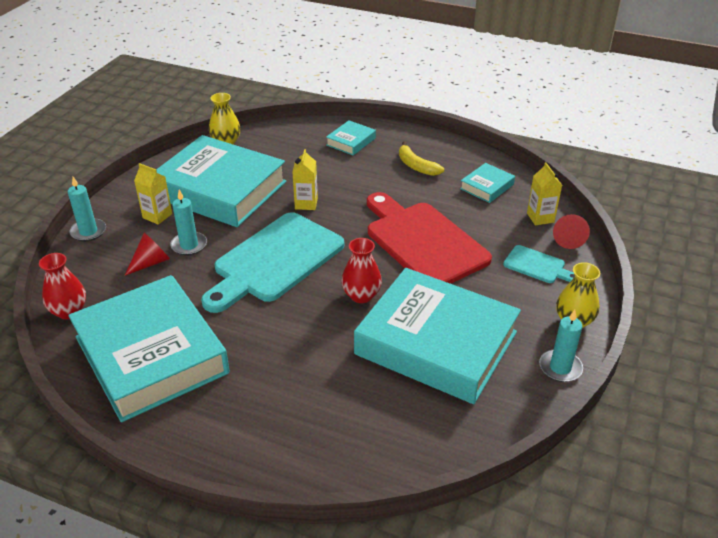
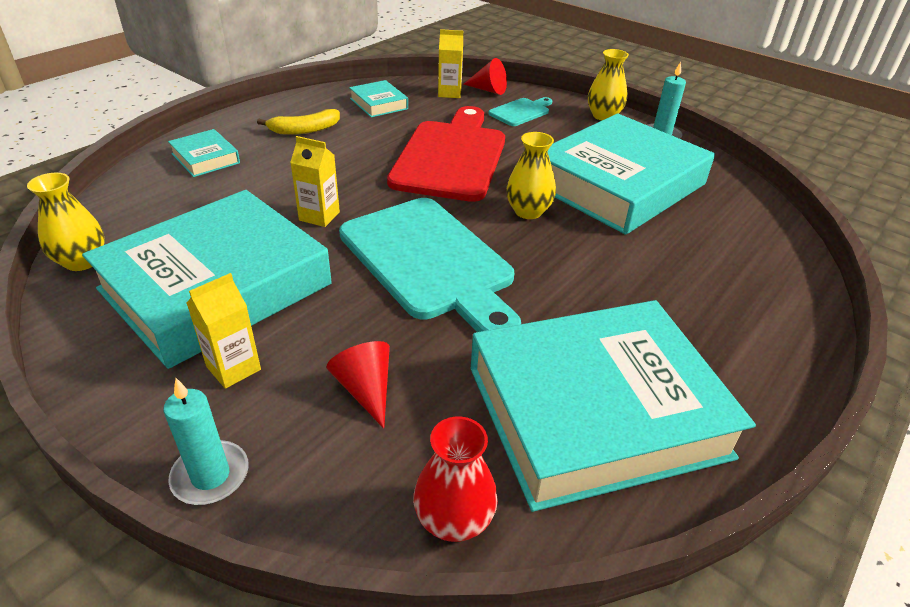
camera: 75 degrees left, 0 degrees up
(189, 245) = (345, 339): turquoise candle -> none
(361, 295) = (528, 211): red vase -> yellow vase
(422, 241) = (451, 157): red cutting board -> red cutting board turned 120 degrees clockwise

